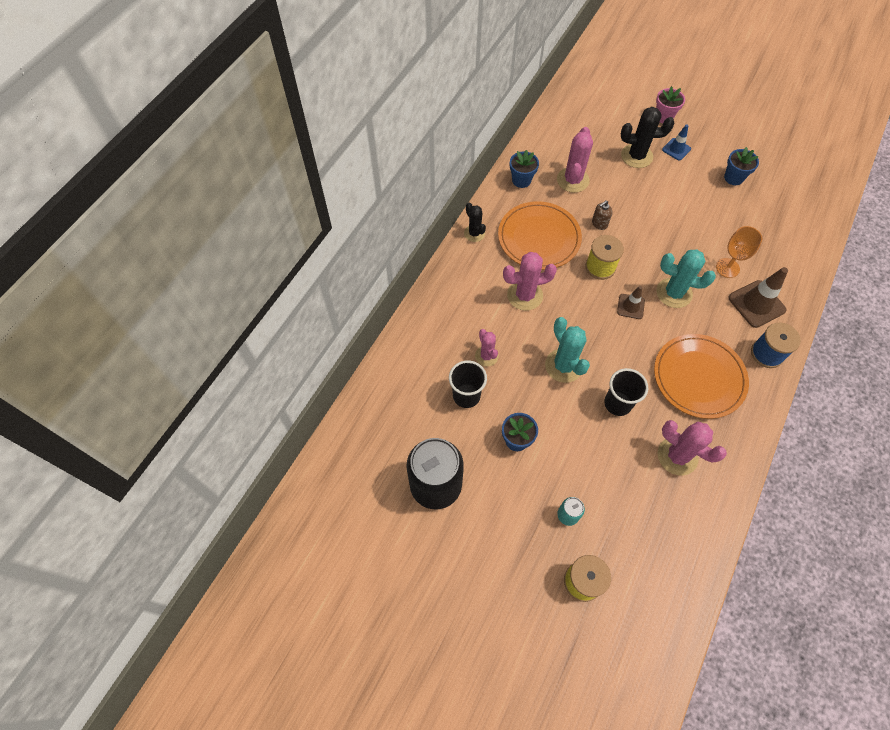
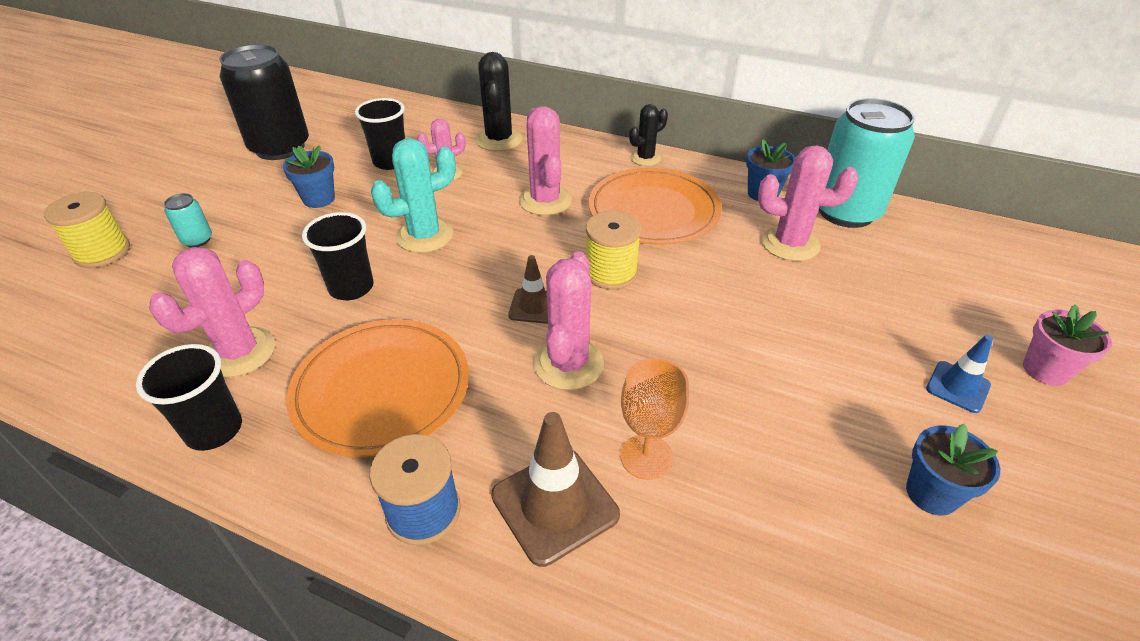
camera: 85 degrees right, 20 degrees down
(542, 147) = (846, 212): none -> turquoise can
(599, 224) = (704, 273): brown soap dispenser -> none
(636, 156) = (897, 324): black cactus -> black cactus (499, 140)
(674, 293) = (568, 364): turquoise cactus -> pink cactus
(733, 454) = (214, 430): none -> black cup

